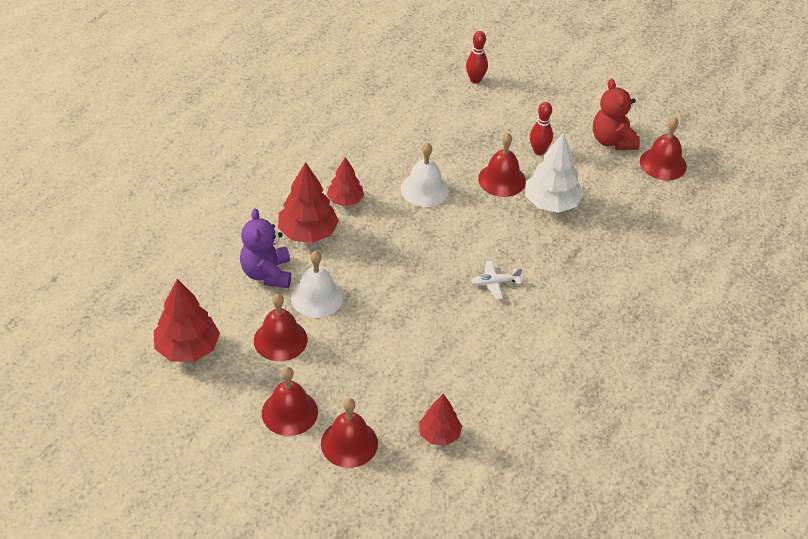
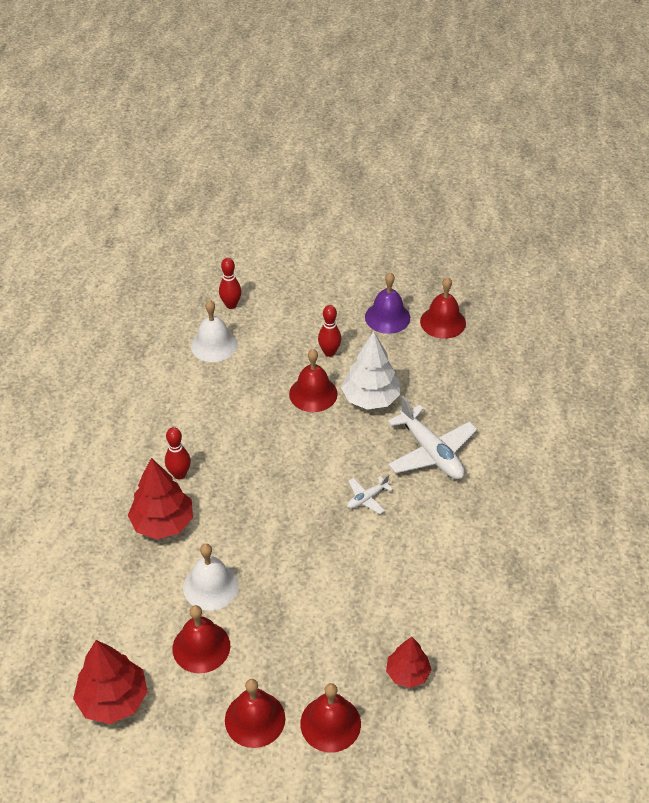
camera: 25 degrees left, 0 degrees up
(267, 273) = (147, 583): purple teddy bear -> none
(345, 200) = (179, 474): red tree -> red bowling pin
(424, 189) = (248, 432): white bell -> white bell (214, 345)
(578, 268) = (431, 452): none -> white plane
(612, 141) = (387, 317): red teddy bear -> purple bell

